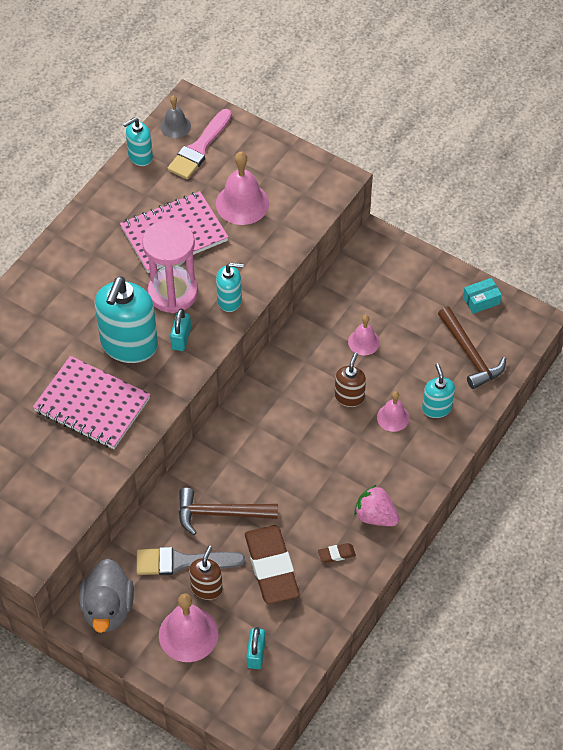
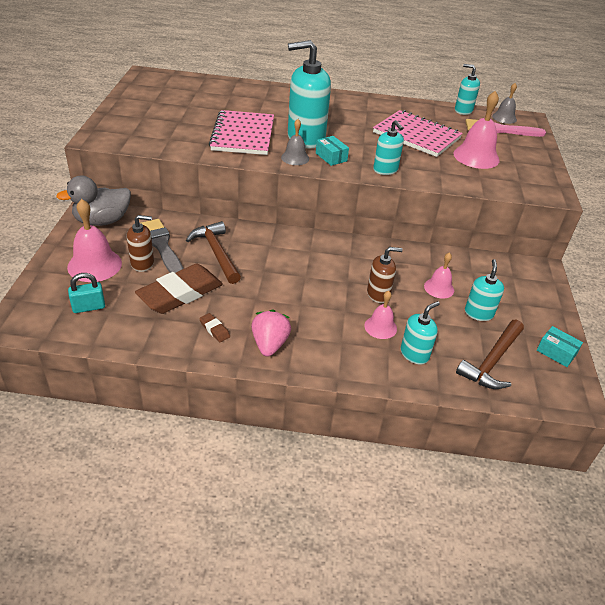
camera: 60 degrees right, 15 degrees down
(166, 373) = (295, 158): none -> grey bell
(173, 293) = (367, 145): pink hourglass -> none
(181, 338) = (331, 157): turquoise padlock -> turquoise box
(410, 329) = (478, 313): none -> turquoise soap dispenser

